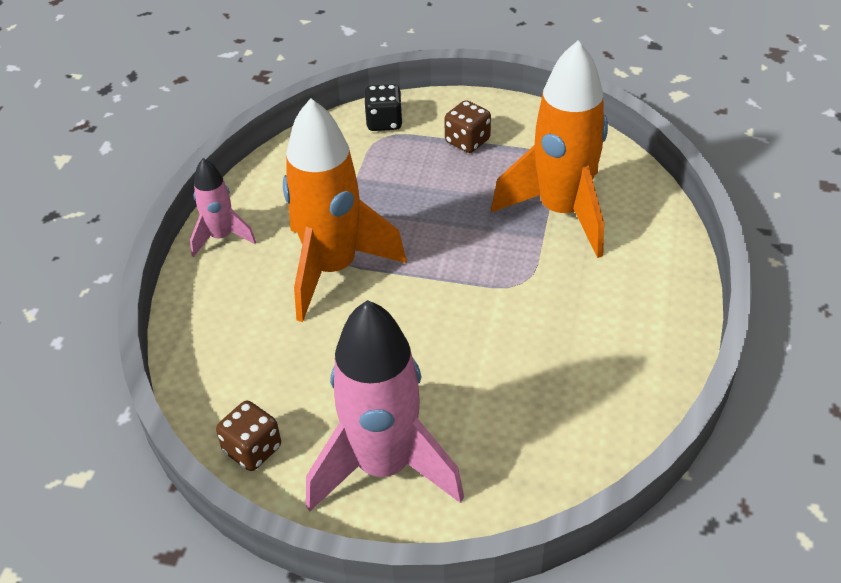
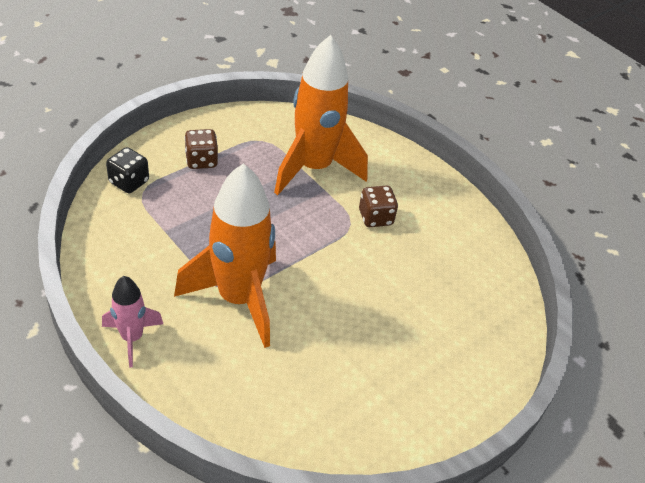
camera: 60 degrees left, 0 degrees up
(252, 449) = (357, 444): brown dice -> brown dice (375, 217)
(384, 466) = (433, 383): pink rocket -> none

